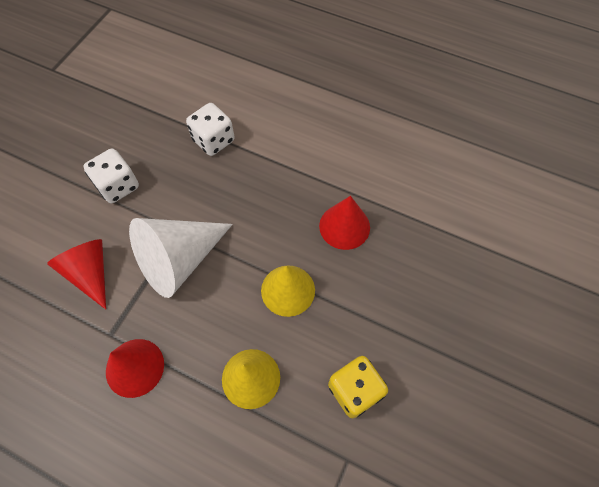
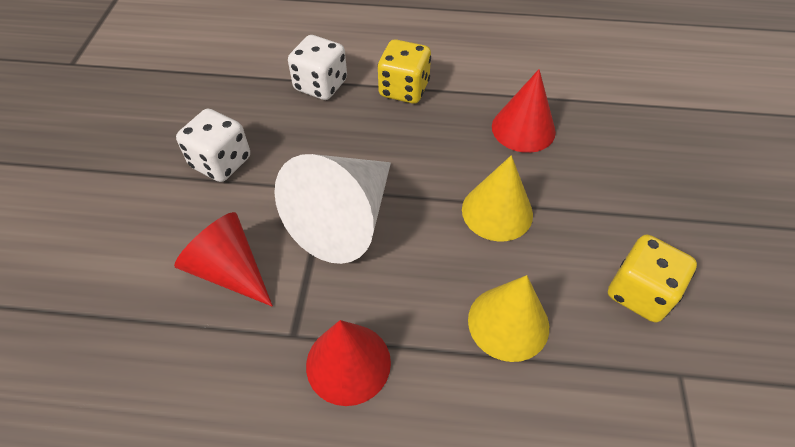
camera: 20 degrees left, 10 degrees down
(272, 163) = (404, 89): none -> yellow dice

